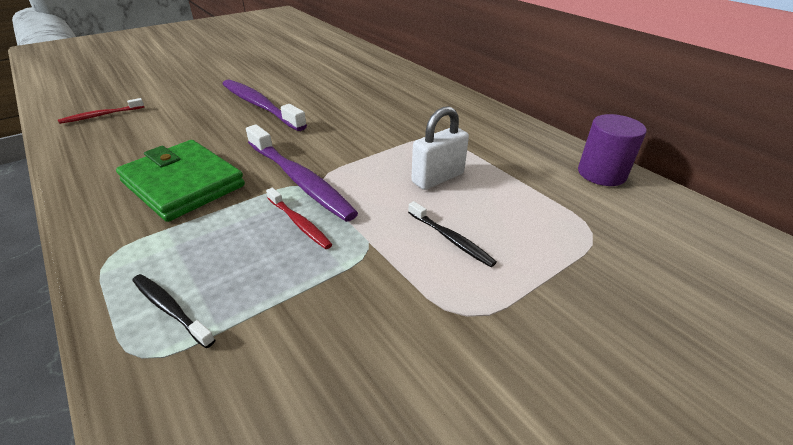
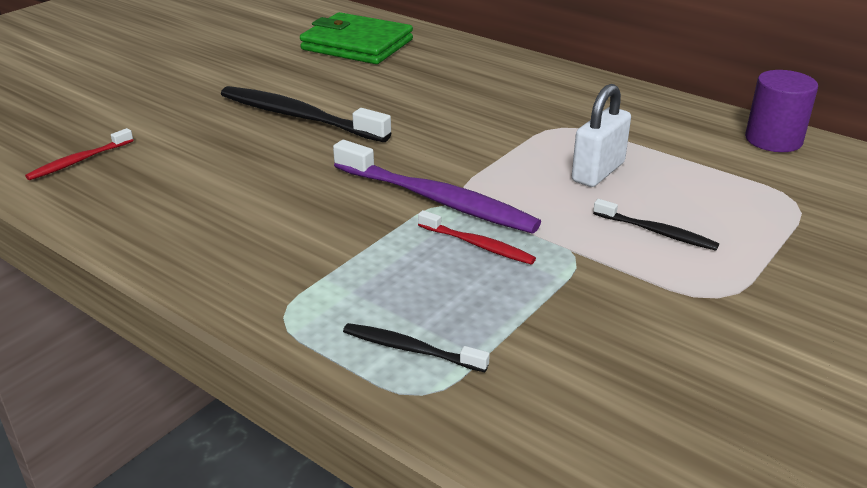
camera: 15 degrees left, 5 degrees down
(183, 184) = (293, 227): green wallet -> green wallet (357, 45)
(260, 105) = (299, 117): purple toothbrush -> black toothbrush

